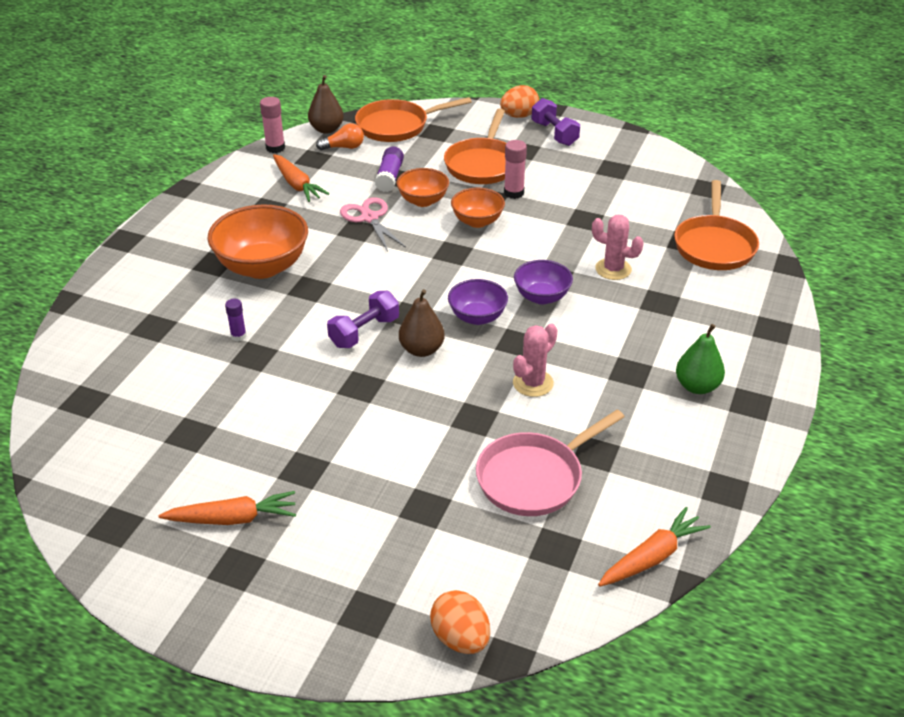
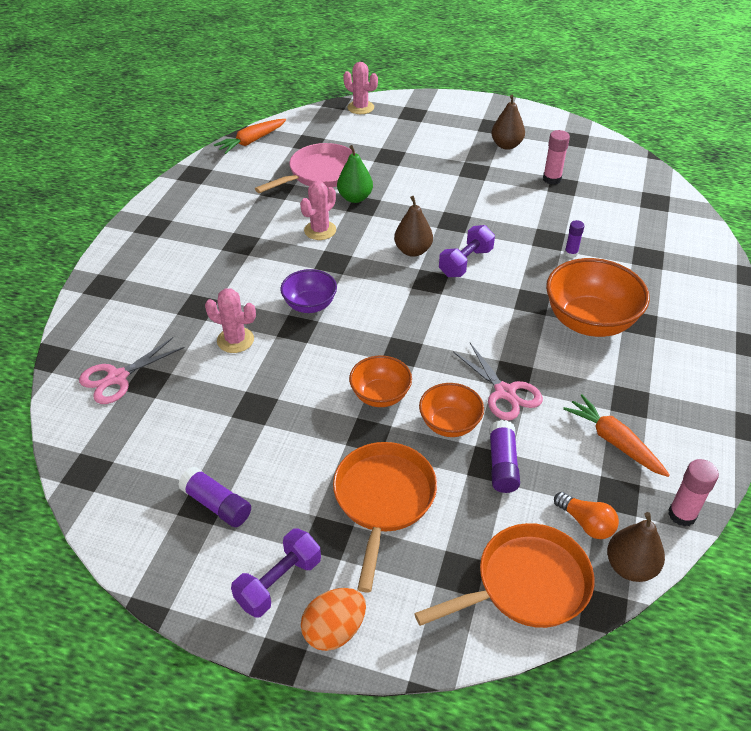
camera: 175 degrees right, 5 degrees up
(233, 519) = (506, 145): orange carrot -> brown pear
(344, 147) = (586, 523): orange light bulb -> orange light bulb turned 120 degrees counterclockwise
(460, 638) = (360, 107): orange egg -> pink cactus
(477, 317) = (369, 282): purple bowl -> none
(513, 193) = (339, 445): pink glue stick -> pink glue stick (552, 179)
(554, 134) = (279, 582): purple dumbbell -> purple dumbbell turned 75 degrees clockwise
(603, 167) = (216, 504): none -> purple glue stick
(697, 386) = (190, 235): green pear -> green pear (355, 198)
(714, 245) = (117, 378): orange pan -> pink scissors

